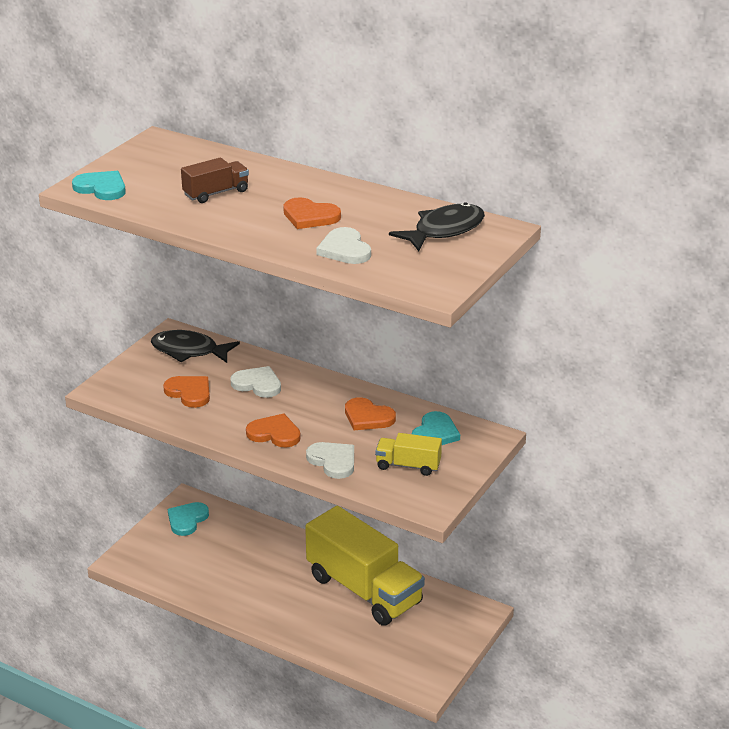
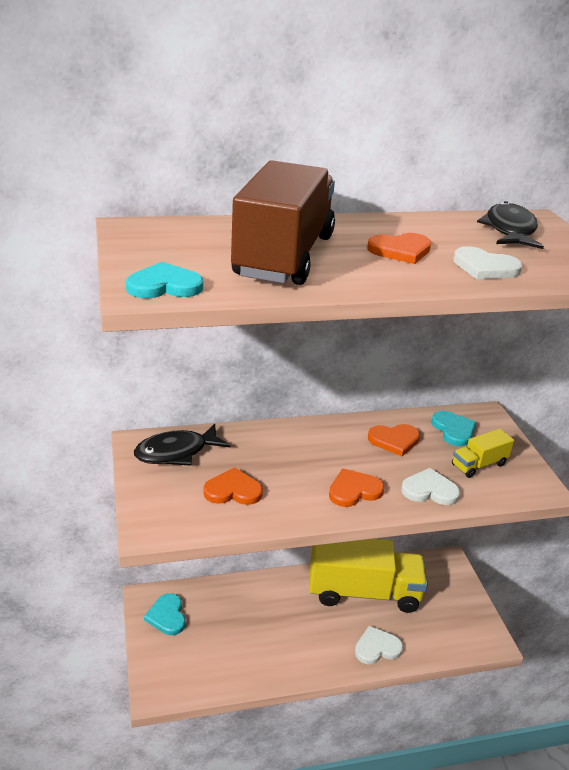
camera: 45 degrees left, 0 degrees up
(216, 193) = (284, 256): brown truck -> brown truck, size x2.24
(257, 384) = (276, 454): white heart -> white heart (377, 648)

